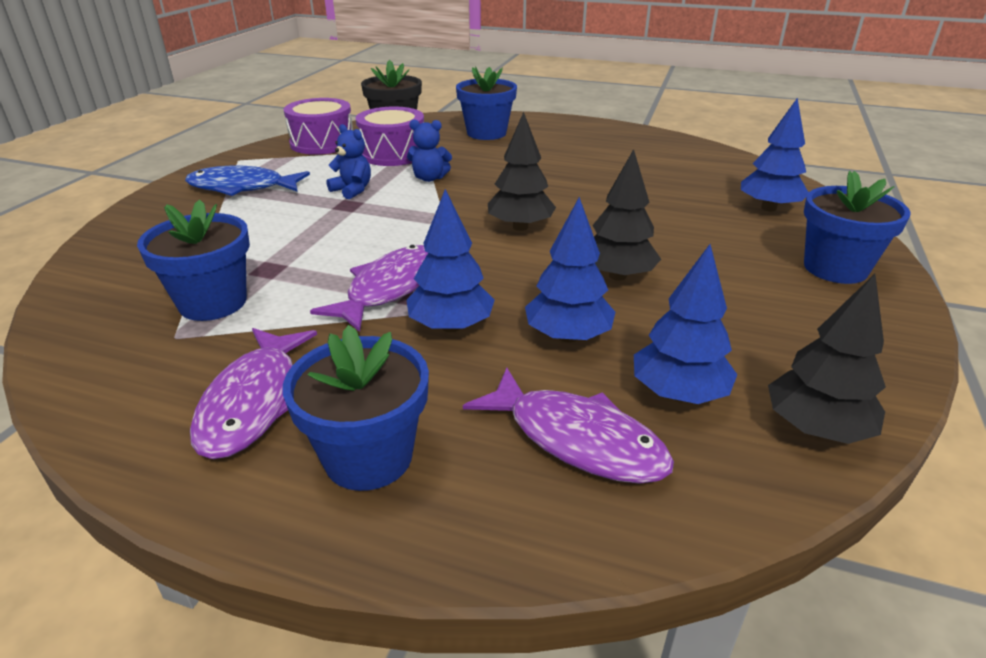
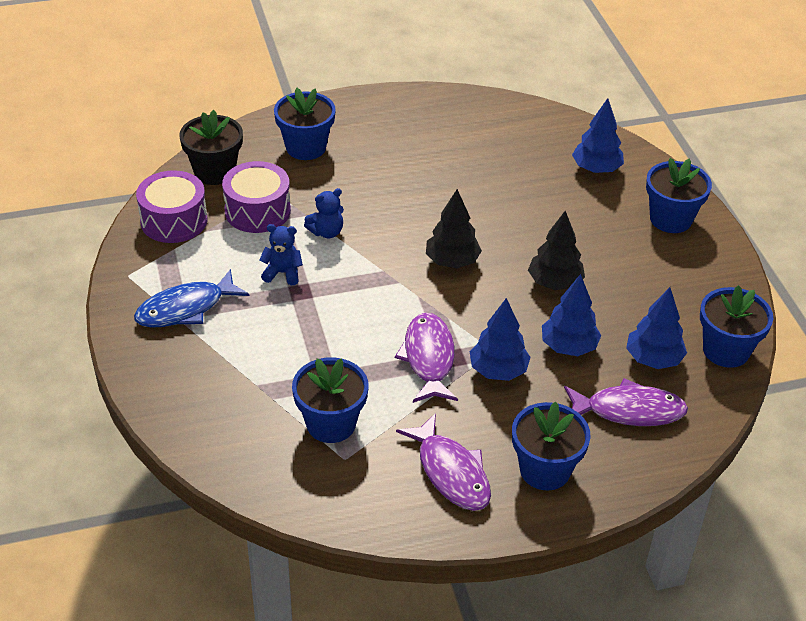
camera: 35 degrees left, 10 degrees up
(815, 428) = (726, 350): black tree -> blue flower pot

